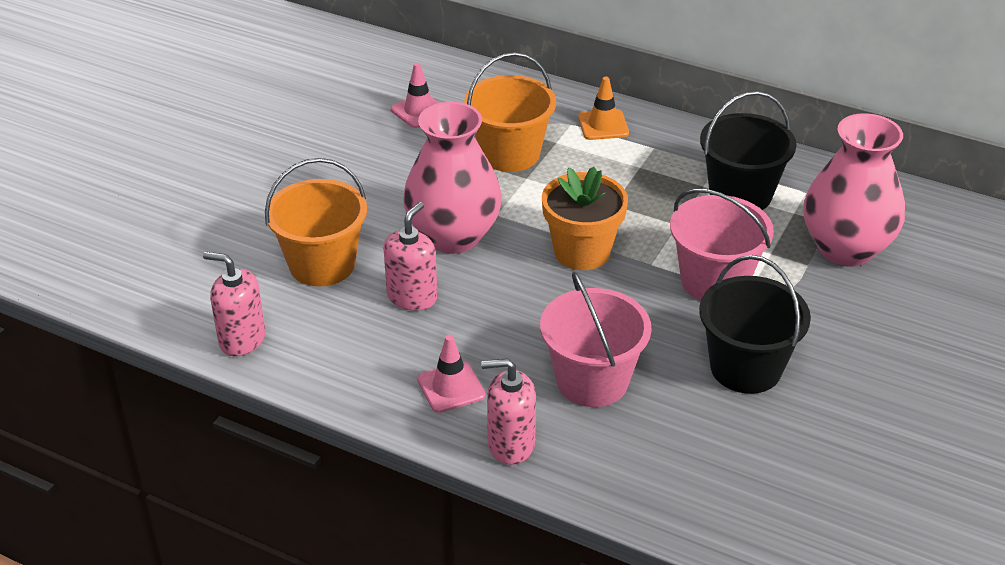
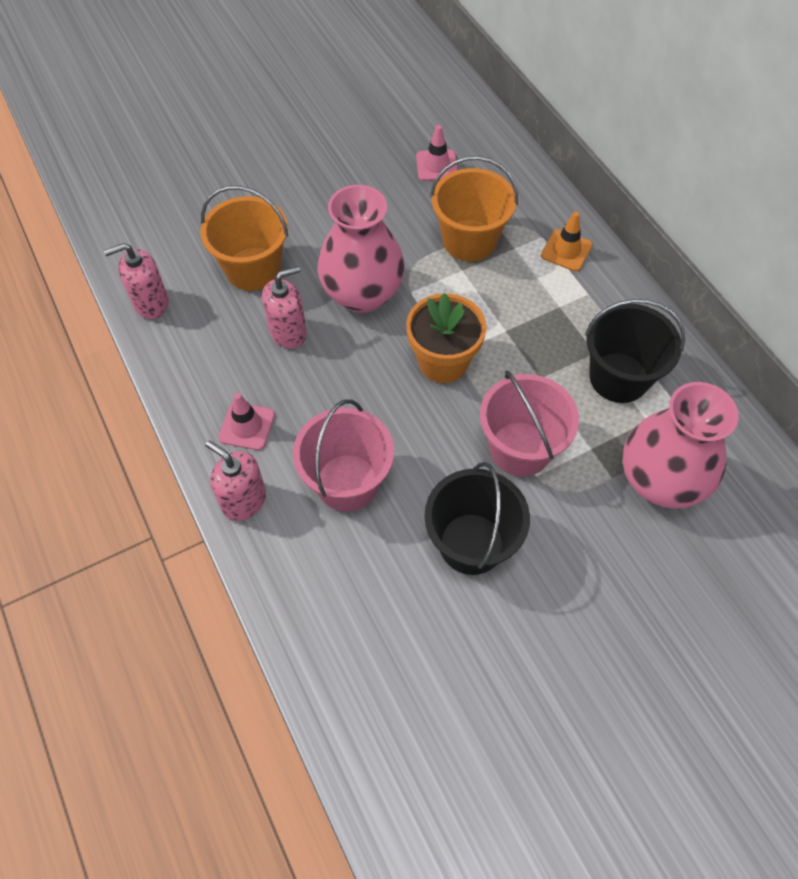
camera: 35 degrees right, 20 degrees up
(242, 339) = (151, 303): pink soap dispenser -> pink soap dispenser turned 75 degrees counterclockwise

